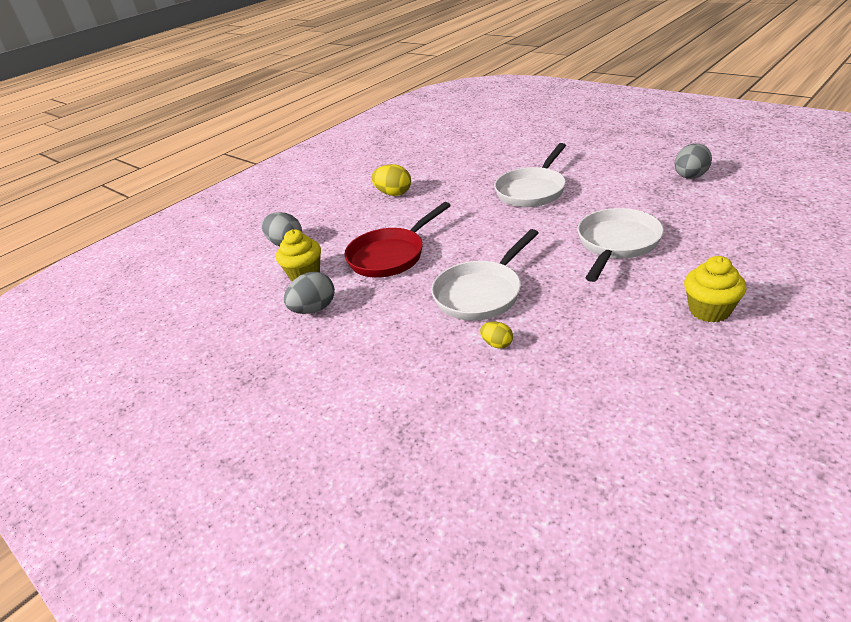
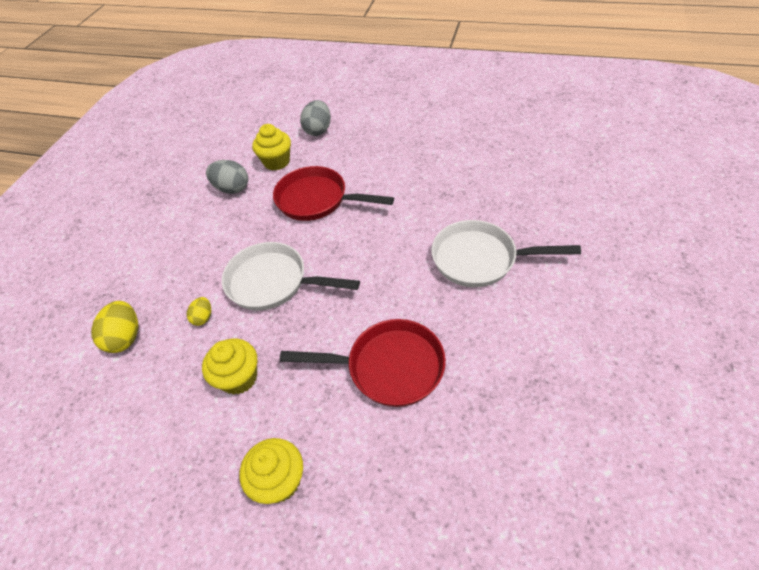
camera: 65 degrees right, 15 degrees up
(393, 194) = (427, 156): yellow egg -> yellow egg (125, 337)
(589, 325) = (239, 378): none -> yellow cupcake
(616, 244) = (389, 367): white pan -> red pan
(690, 177) = (593, 415): grey egg -> none

